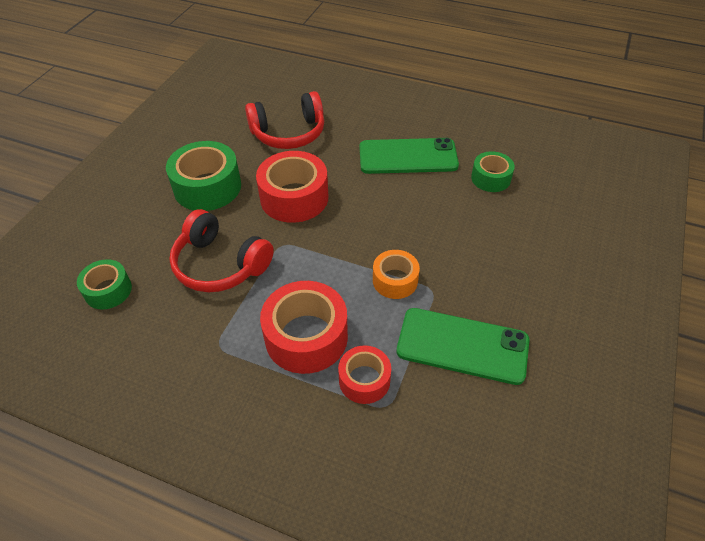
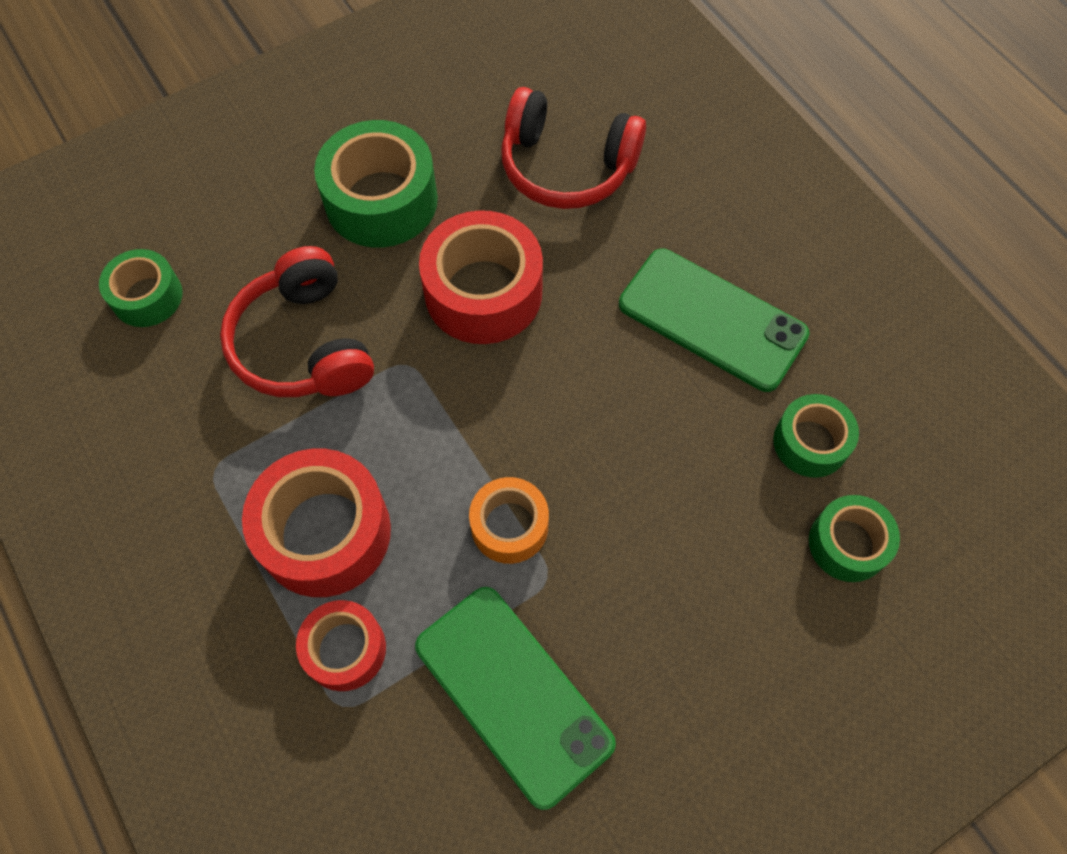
camera: 35 degrees right, 15 degrees up
(540, 205) = (847, 544): none -> green tape

